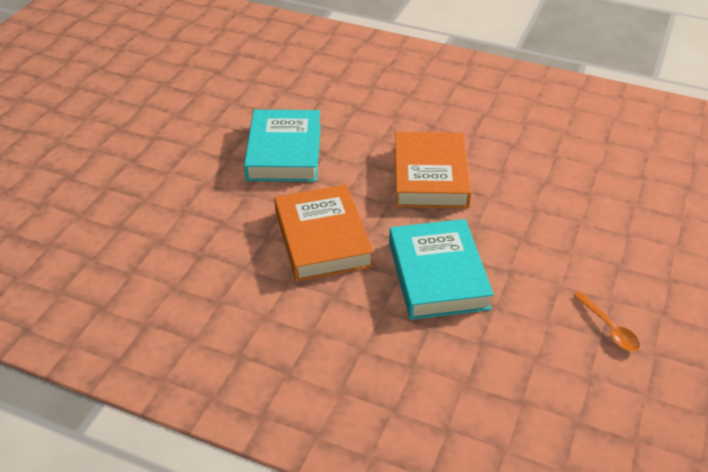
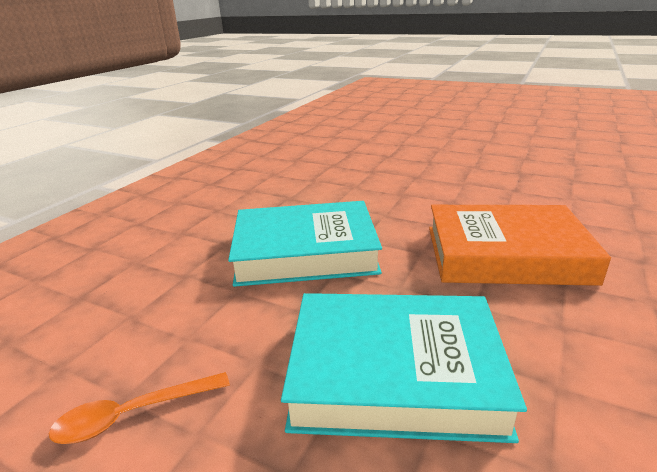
camera: 95 degrees right, 15 degrees down
(284, 152) = (504, 172): turquoise book -> turquoise book (394, 373)
(322, 238) = (369, 192): orange book -> none

